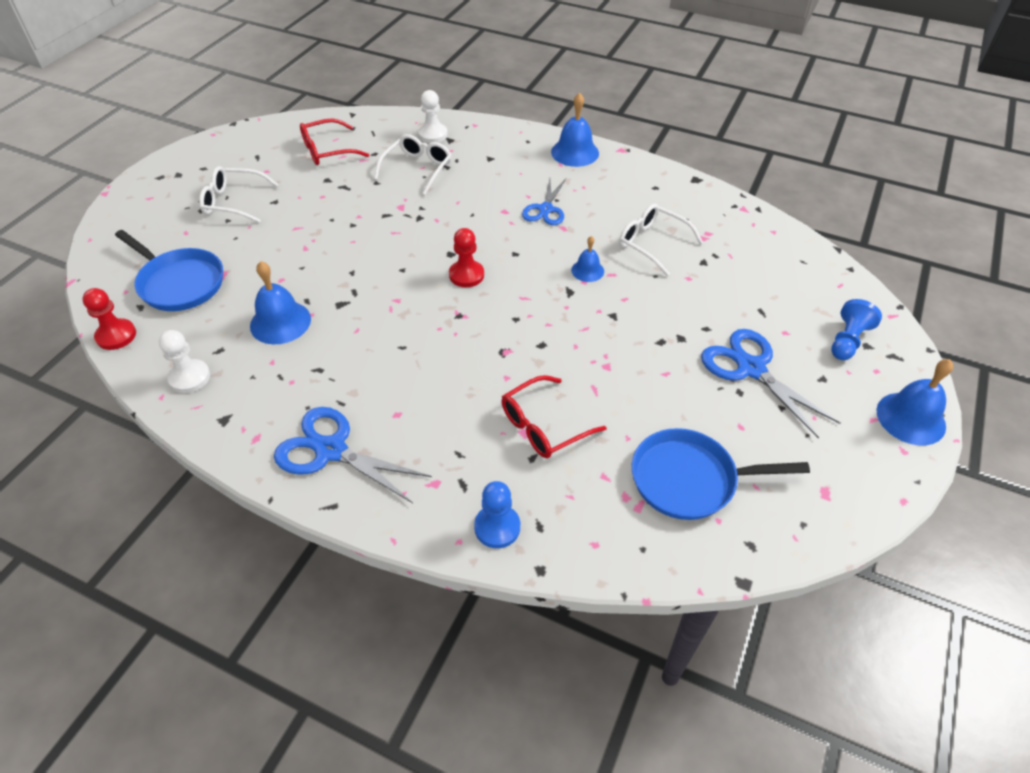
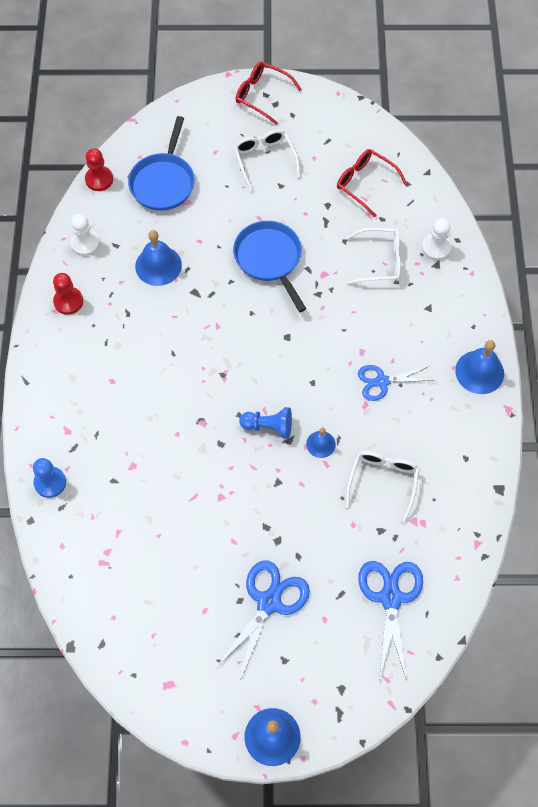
camera: 65 degrees right, 15 degrees up
(331, 450) = (65, 358): blue scissors -> blue scissors (390, 598)
(466, 275) = (268, 359): red pawn -> red pawn (68, 301)
(543, 426) = (144, 476): red glasses -> red glasses (262, 95)
(690, 479) = (139, 589): blue pan -> blue pan (269, 259)
(847, 341) = (339, 671): blue pawn -> blue pawn (268, 427)

